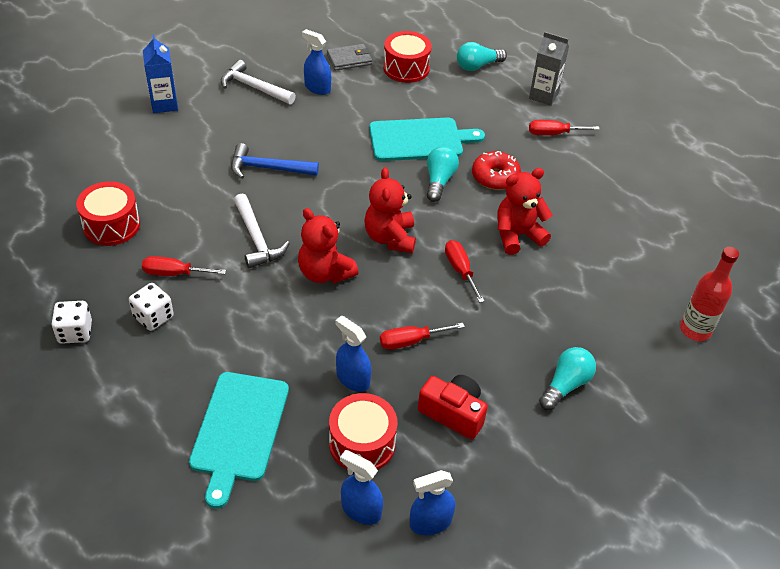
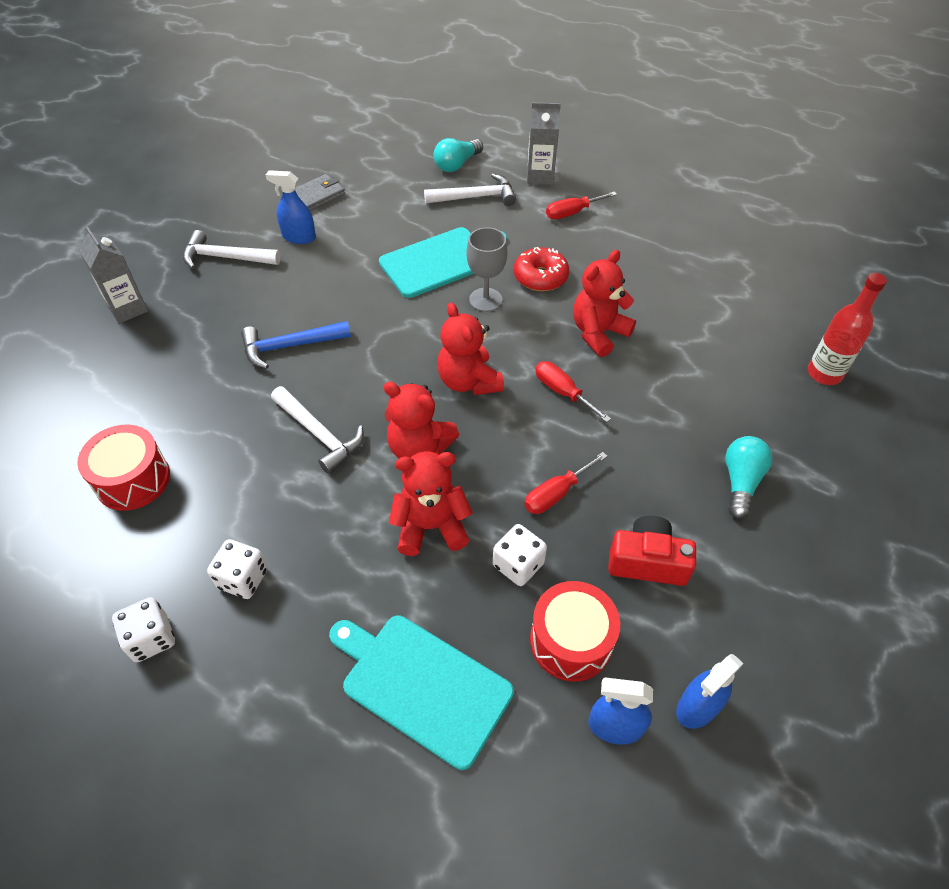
camera: 20 degrees left, 5 degrees up
(164, 104) = (128, 309): blue carton -> grey carton
(174, 273) = (242, 513): red screwdriver -> none
(239, 430) = (422, 685): turquoise cutting board -> turquoise cutting board turned 135 degrees clockwise
(303, 330) = (431, 527): none -> red teddy bear
(353, 379) = (518, 564): blue spray bottle -> white dice
(406, 68) = (384, 188): red drum -> none
(439, 181) = (485, 300): turquoise light bulb -> grey goblet
(478, 97) = (475, 197): none -> white hammer

